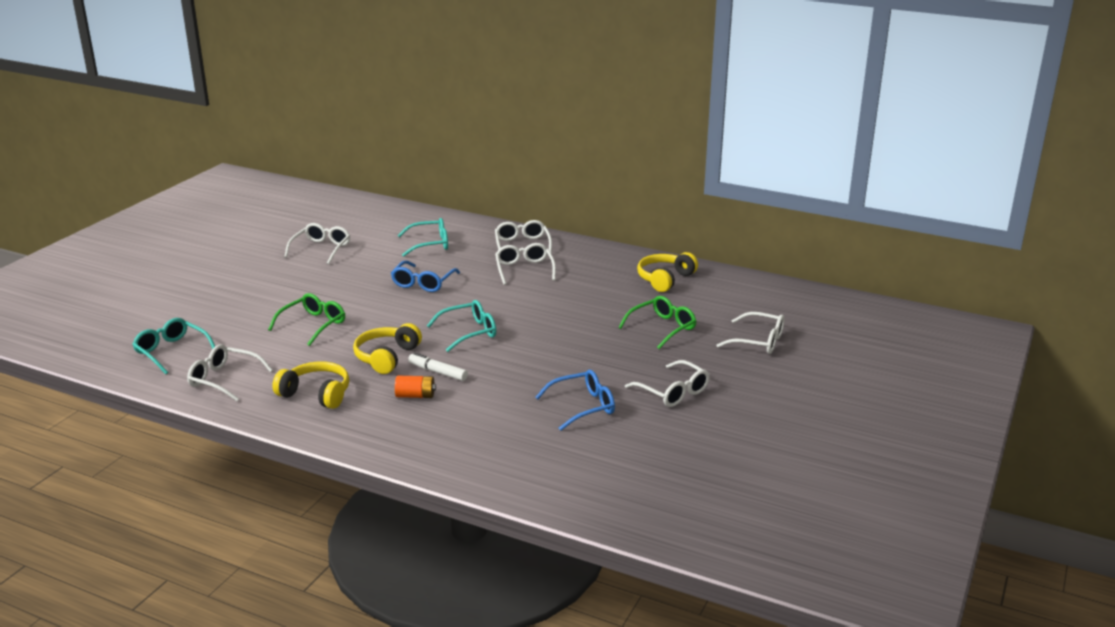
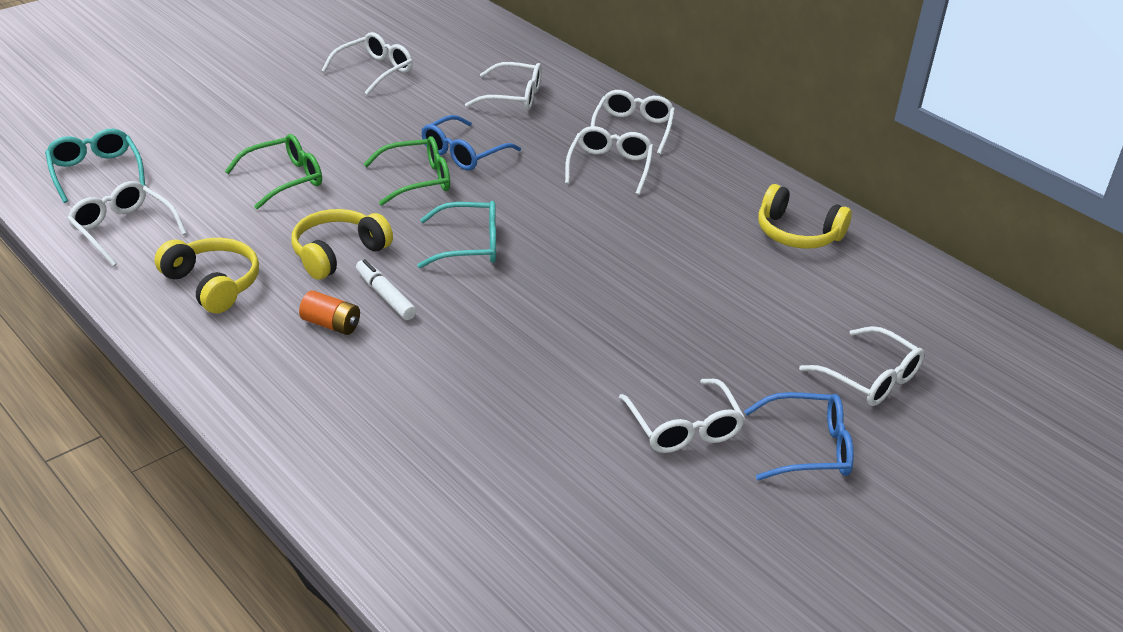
camera: 20 degrees right, 10 degrees up
(430, 244) = (513, 97): turquoise glasses -> white glasses
(583, 406) = (539, 412): blue glasses -> blue glasses (808, 448)
(662, 328) = (740, 314): green glasses -> green glasses (417, 180)
(665, 279) = (797, 234): yellow headphones -> yellow headphones turned 120 degrees counterclockwise

